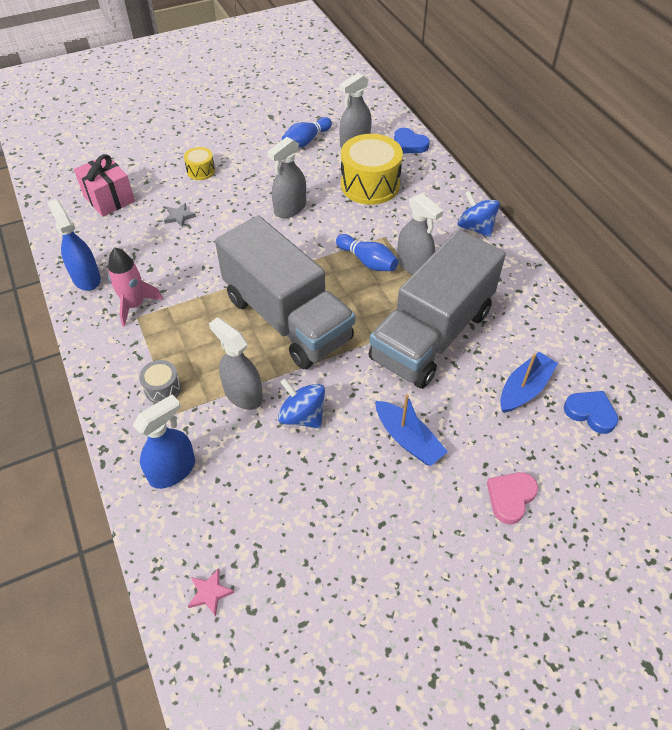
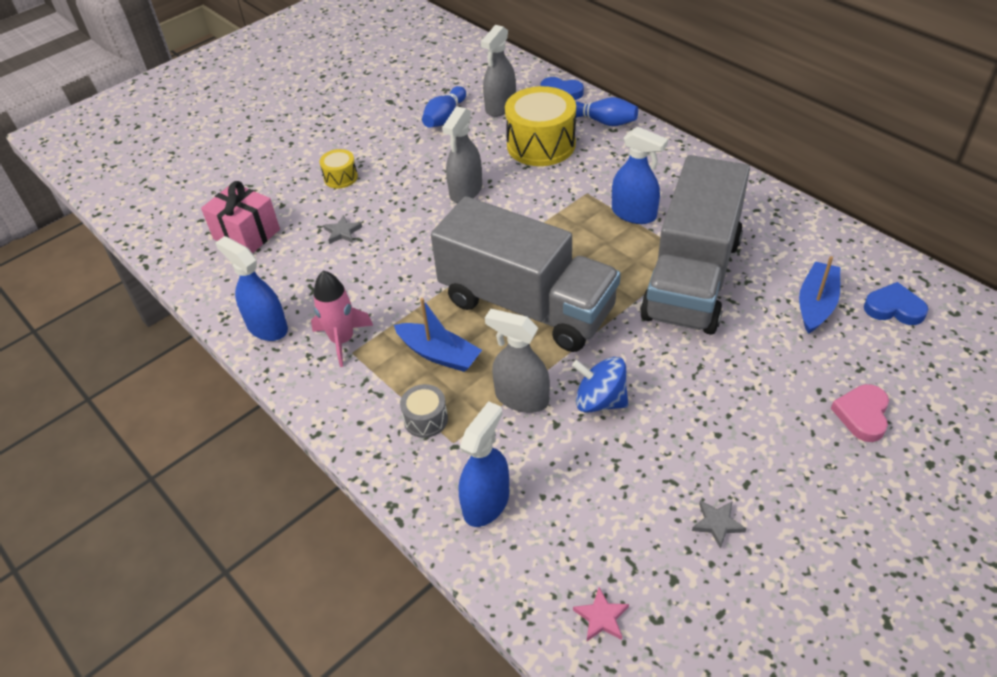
camera: 15 degrees left, 5 degrees down
(340, 549) = (717, 524): none -> grey star
(367, 261) = (582, 223): blue bowling pin -> blue bowling pin (603, 121)
(408, 439) = (726, 390): blue boat -> blue boat (439, 354)
(414, 265) = (634, 214): grey spray bottle -> blue spray bottle
(475, 227) = (677, 159): blue spinning top -> none

